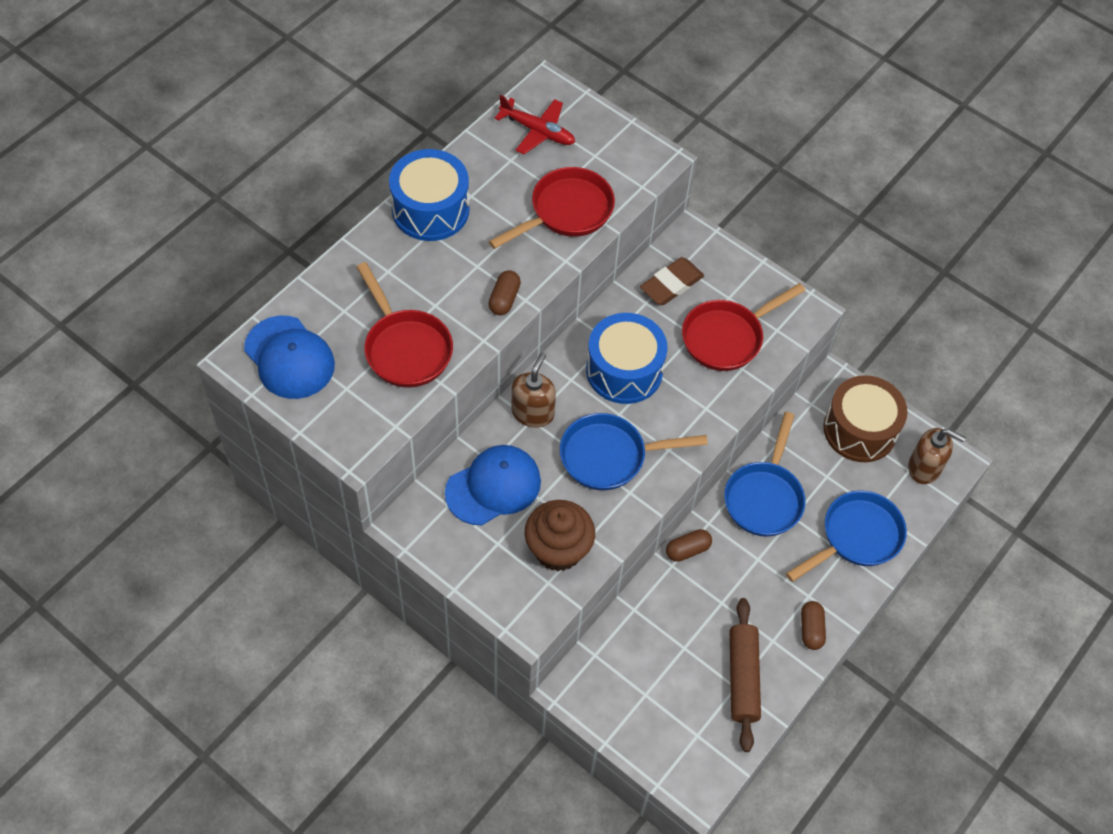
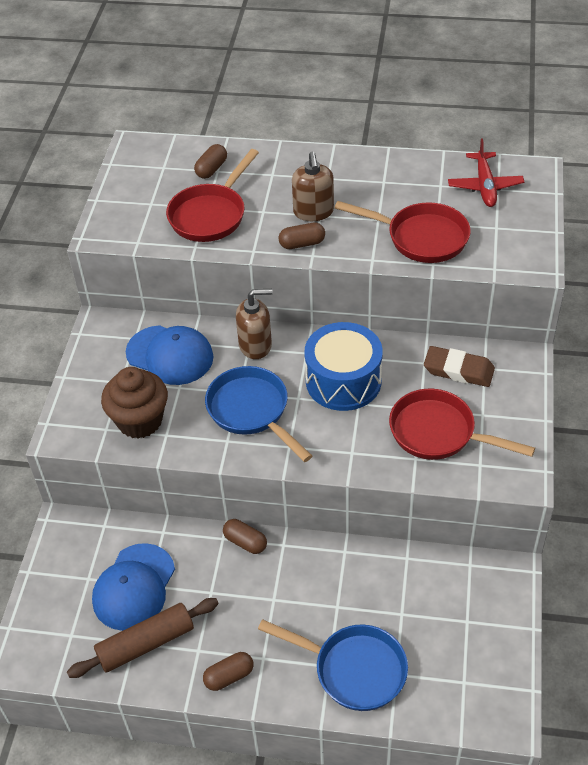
camera: 65 degrees right, 10 degrees down
(289, 357) = (154, 165): blue cap -> blue cap (134, 587)
(337, 314) = (211, 169): none -> brown capsule
(430, 209) = (349, 168): blue drum -> none
(764, 497) = (340, 574): blue pan -> none
(860, 430) = (474, 617): brown drum -> none
(924, 468) = (477, 695): brown soap dispenser -> brown soap dispenser (313, 212)

